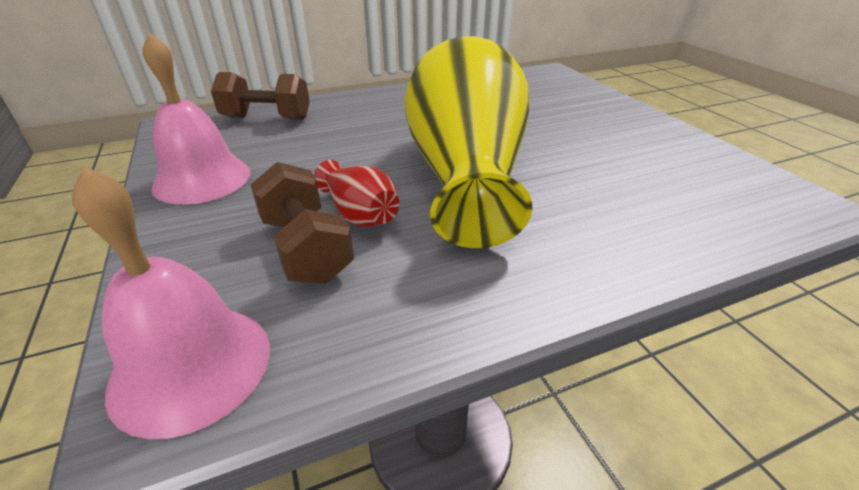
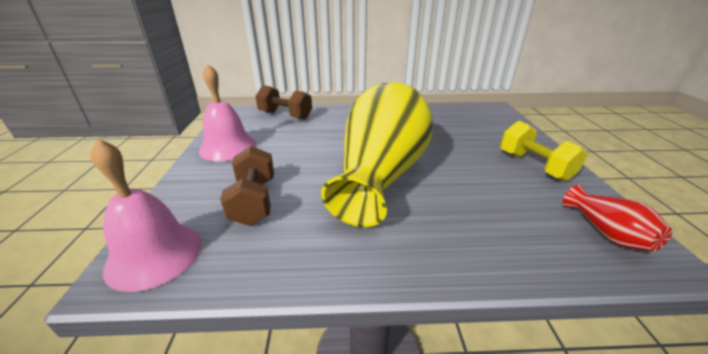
camera: 20 degrees right, 5 degrees down
(359, 213) = (298, 186): red vase -> red vase (606, 232)
(638, 133) = (534, 166): none -> yellow dumbbell

